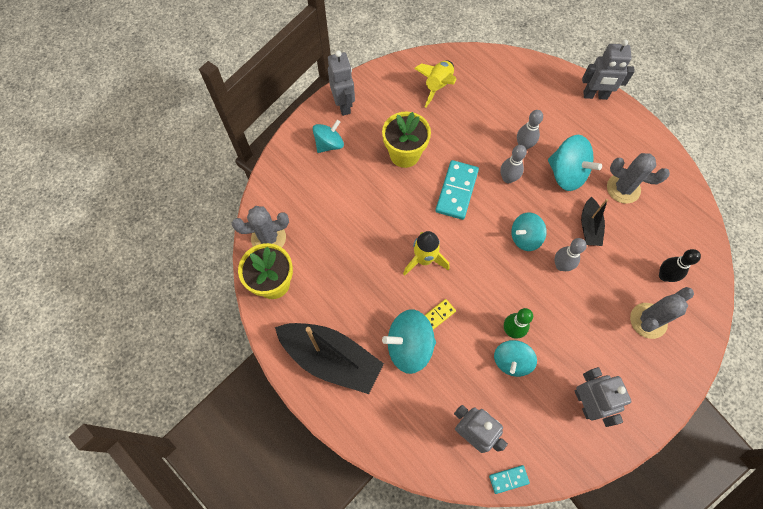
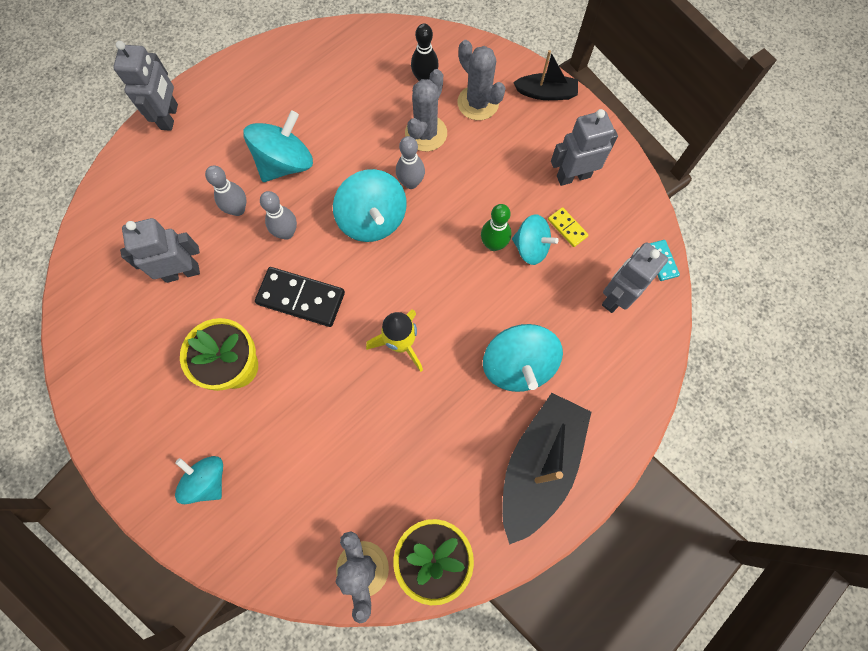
camera: 90 degrees left, 5 degrees up
(344, 105) = (137, 459): grey robot -> grey robot (182, 272)
(437, 86) = (123, 316): yellow rocket -> none
(438, 315) = (476, 329): yellow domino -> yellow domino (567, 228)
(456, 191) = (301, 298): turquoise domino -> black domino
(525, 237) = (373, 220): turquoise spinning top -> turquoise spinning top, size x1.50
(589, 227) = (361, 147): black boat -> black boat (546, 93)
(623, 188) = (311, 104): grey cactus -> grey cactus (426, 133)

